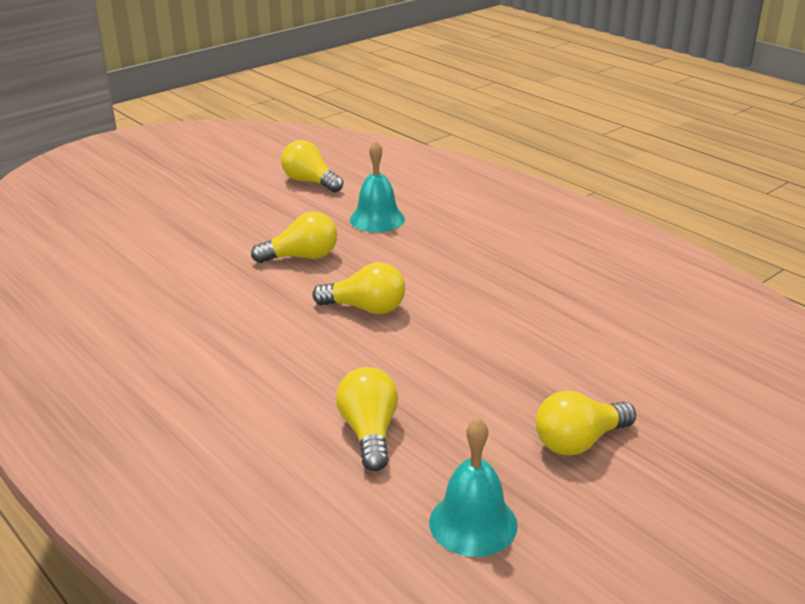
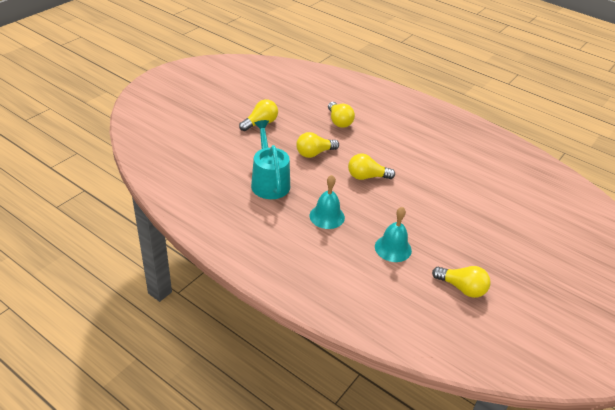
camera: 165 degrees right, 10 degrees up
(302, 257) = (419, 209): yellow light bulb -> yellow light bulb (314, 153)
(473, 523) = (295, 98): turquoise bell -> turquoise bell (327, 216)
(560, 312) = (269, 182): none -> turquoise watering can

